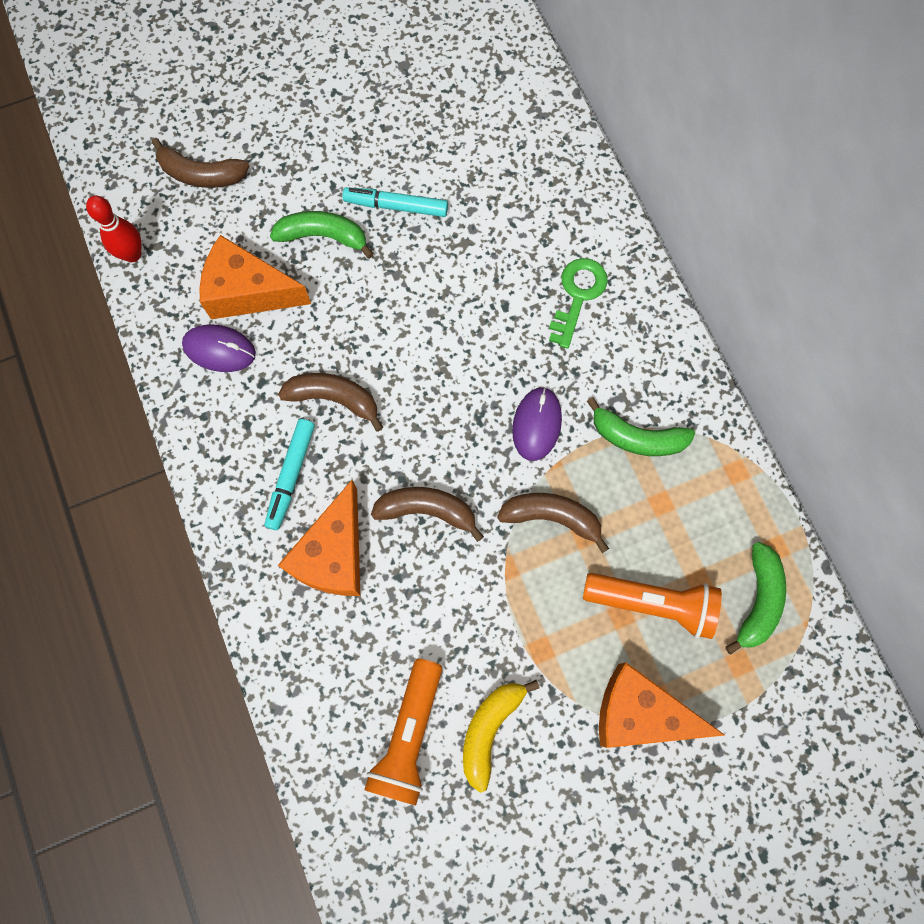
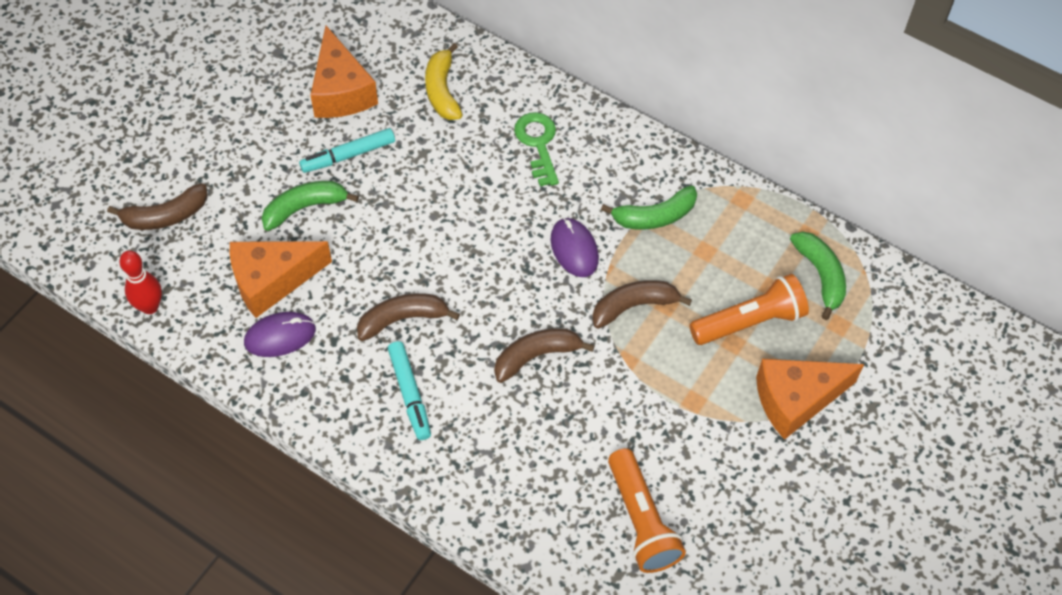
camera: 35 degrees left, 15 degrees down
(333, 554) = (486, 430): orange cheese -> orange cheese (341, 91)
(489, 729) = (697, 478): yellow banana -> yellow banana (442, 90)

